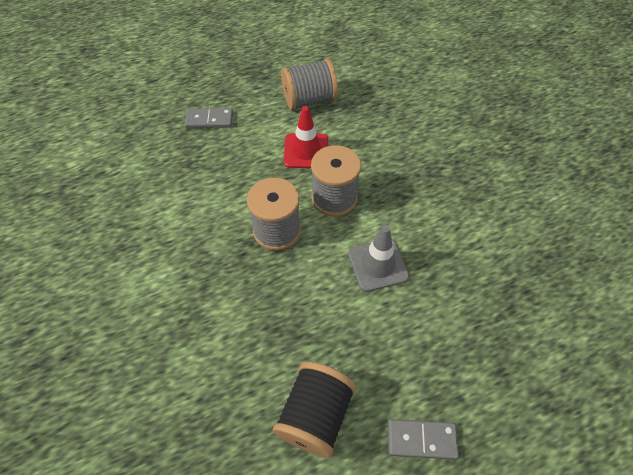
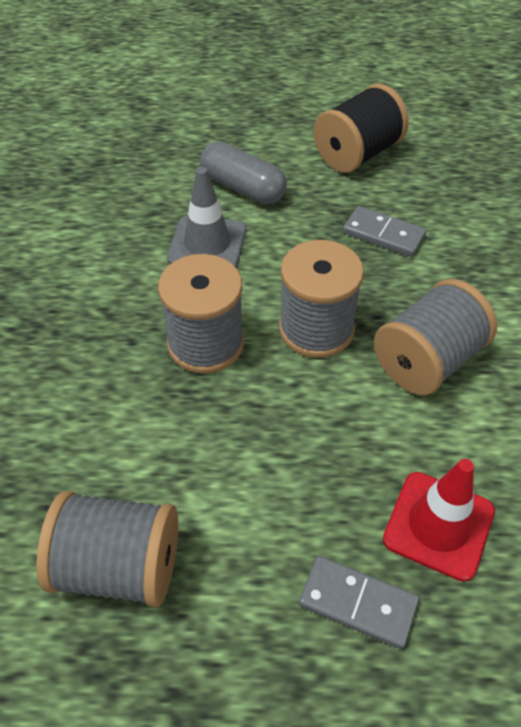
camera: 155 degrees left, 5 degrees down
(205, 235) = (427, 361): none -> grey spool
(306, 151) = (199, 443): red traffic cone -> red traffic cone (438, 525)
(387, 329) = (243, 188): none -> grey capsule
(421, 440) = (269, 115): grey domino -> grey domino (383, 234)

